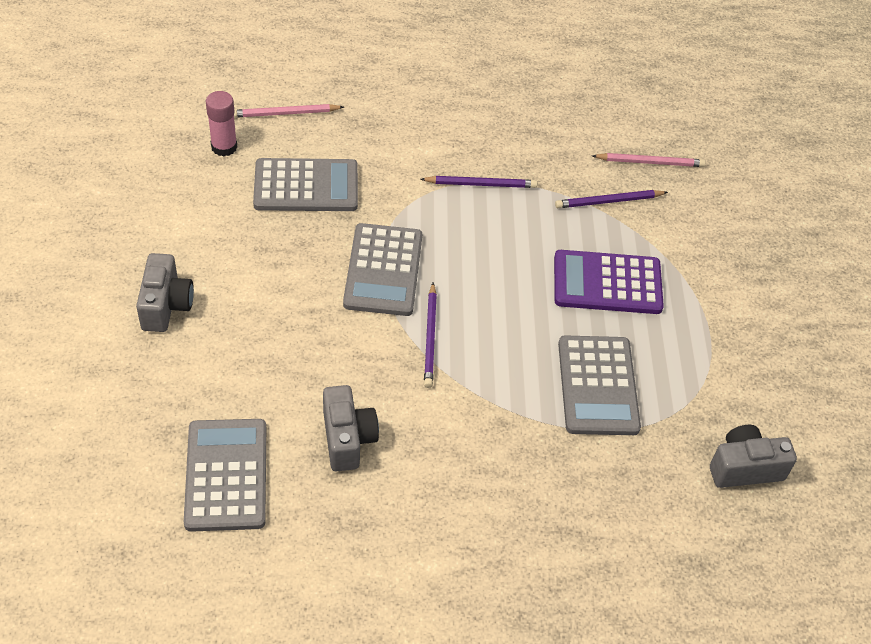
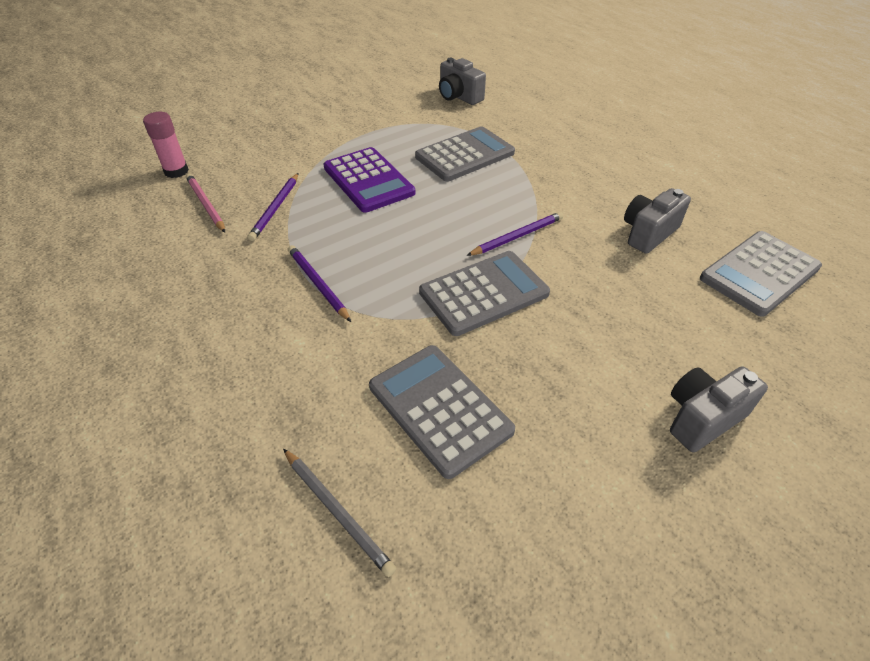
camera: 120 degrees left, 5 degrees down
(224, 147) = (453, 538): pink glue stick -> pink glue stick (176, 171)
(285, 113) = (337, 511): pink pencil -> grey pencil
(609, 201) = (276, 208): purple pencil -> purple pencil turned 60 degrees clockwise

